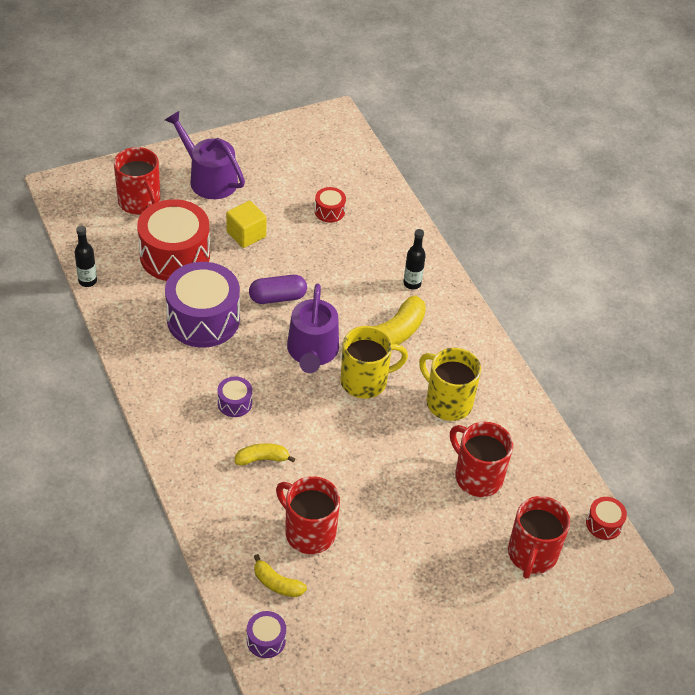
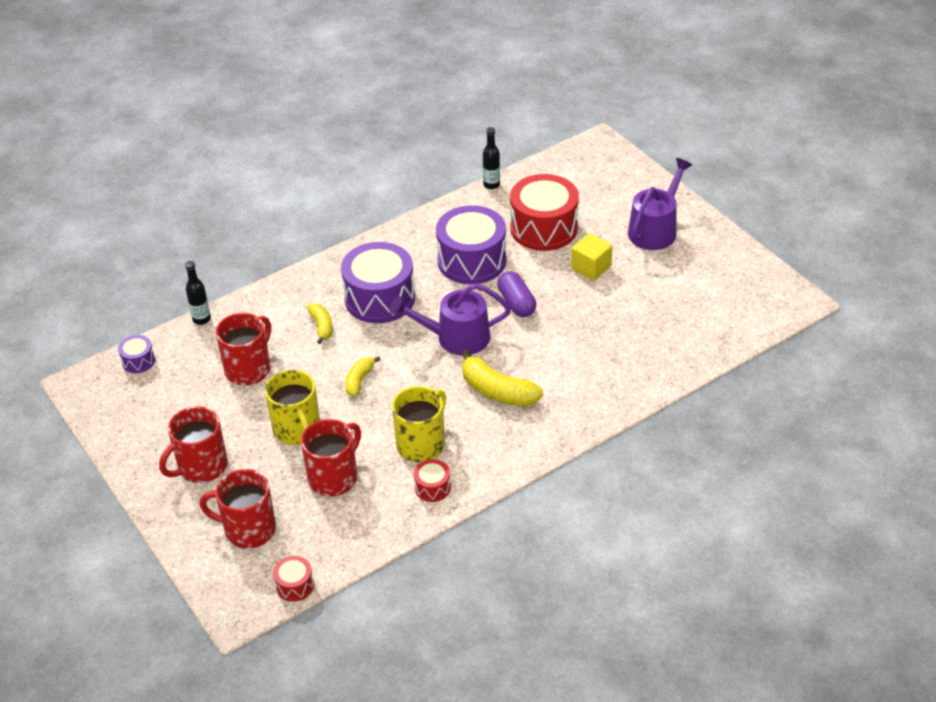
camera: 85 degrees right, 5 degrees down
(140, 202) = (602, 194): red mug -> red mug (201, 467)
(234, 403) = (379, 298): purple drum -> purple drum, size x2.21
(277, 583) = (193, 358): yellow banana -> yellow banana (359, 380)
(329, 211) = (650, 319): red drum -> red drum (432, 487)
(365, 381) = (431, 380): yellow mug -> yellow mug (297, 430)
(412, 283) = (573, 396): black bottle -> black bottle (201, 319)

